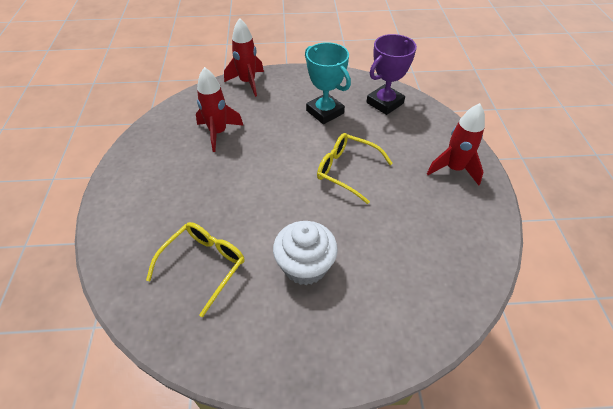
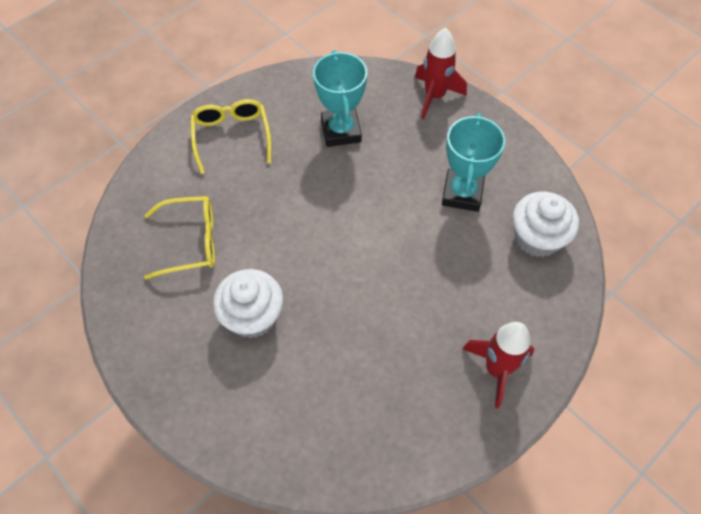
camera: 50 degrees right, 10 degrees up
(218, 133) = (341, 131): red rocket -> turquoise trophy
(346, 170) = (396, 271): yellow glasses -> yellow glasses (231, 136)
(385, 103) = (537, 238): purple trophy -> white cupcake

